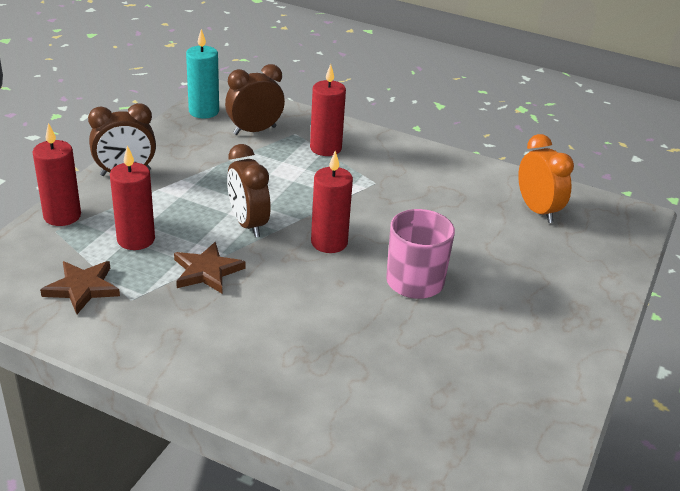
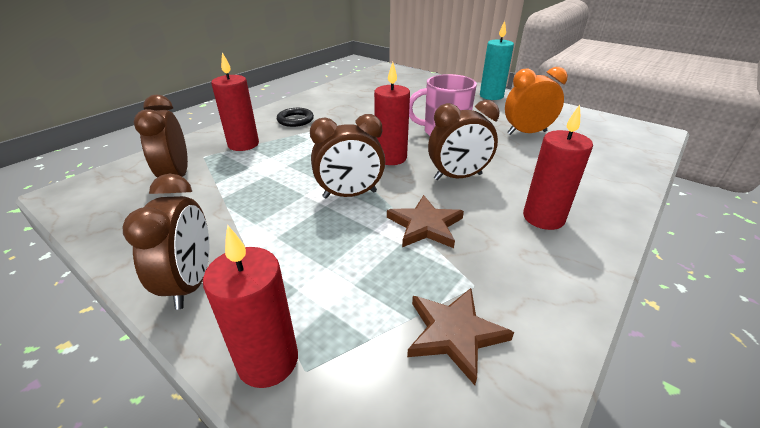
camera: 75 degrees left, 0 degrees up
(136, 239) = (355, 277): red candle -> red candle (543, 218)
(204, 111) = (97, 207): turquoise candle -> turquoise candle (491, 96)
(301, 291) = (458, 177): none -> brown clock
(398, 167) = (295, 120): none -> black ring
(537, 210) = (372, 88): orange clock -> orange clock (526, 133)

